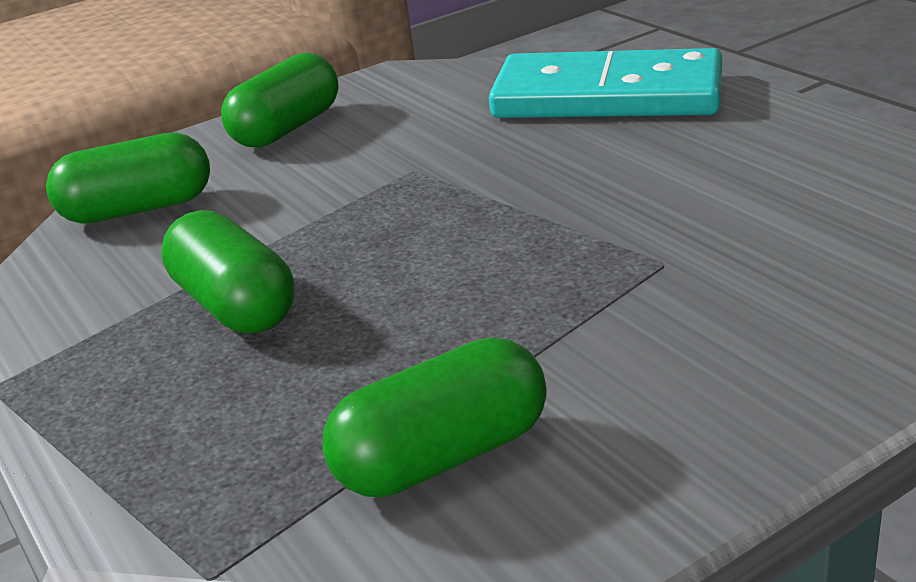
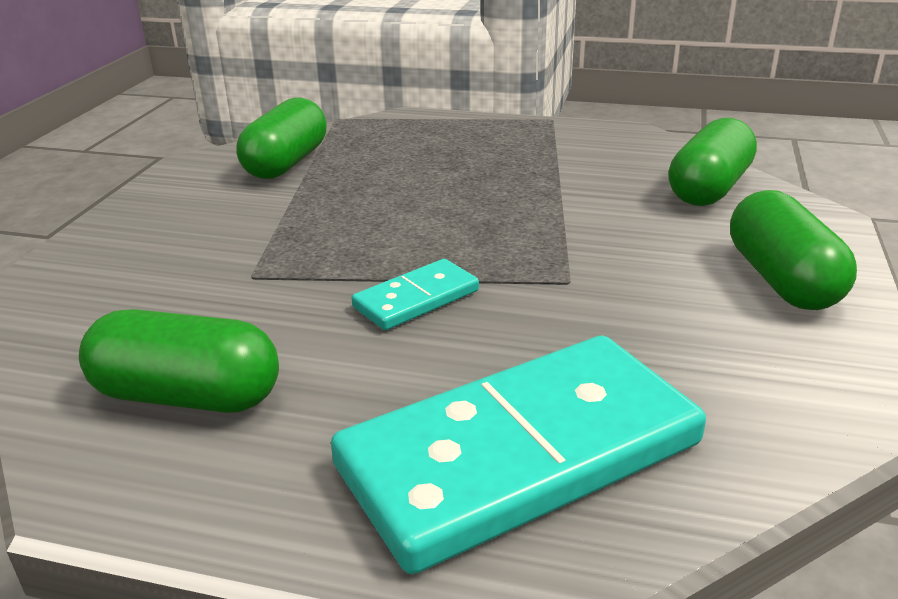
camera: 135 degrees right, 0 degrees up
(235, 305) = (506, 172): green capsule -> green capsule (188, 396)
(544, 192) = (416, 299): none -> turquoise domino

